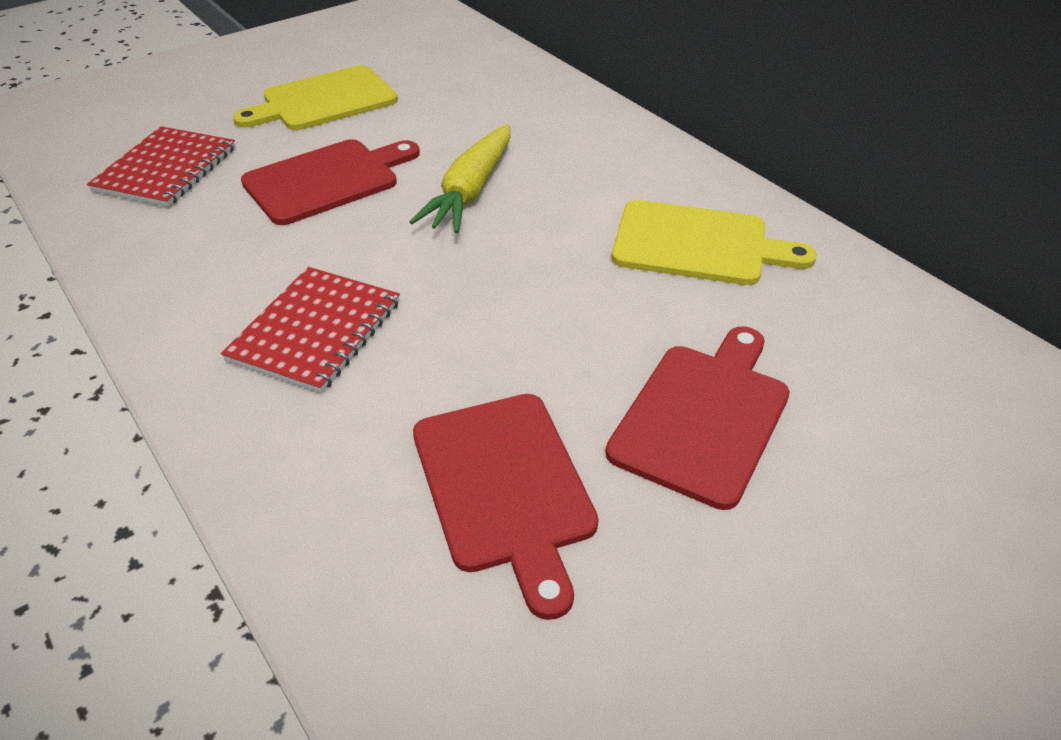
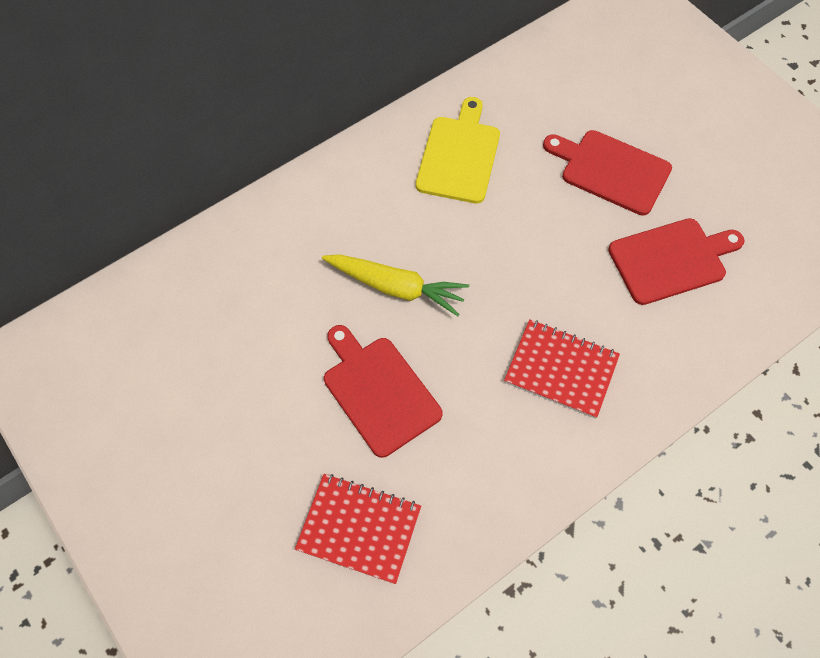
camera: 90 degrees left, 20 degrees up
(324, 100) = (240, 416): yellow cutting board -> none

